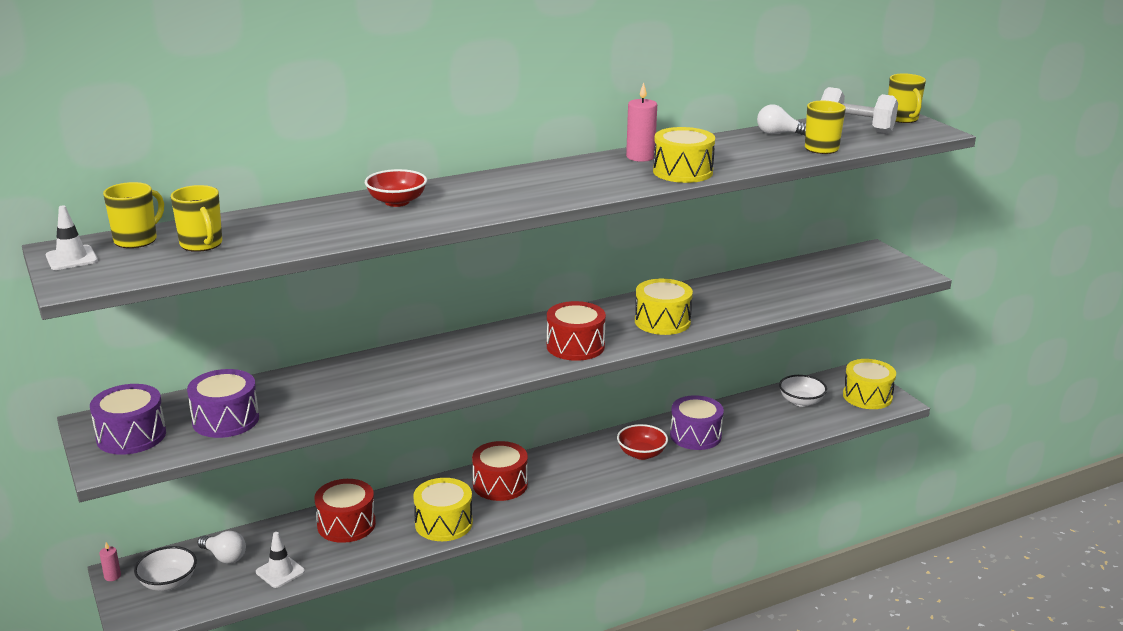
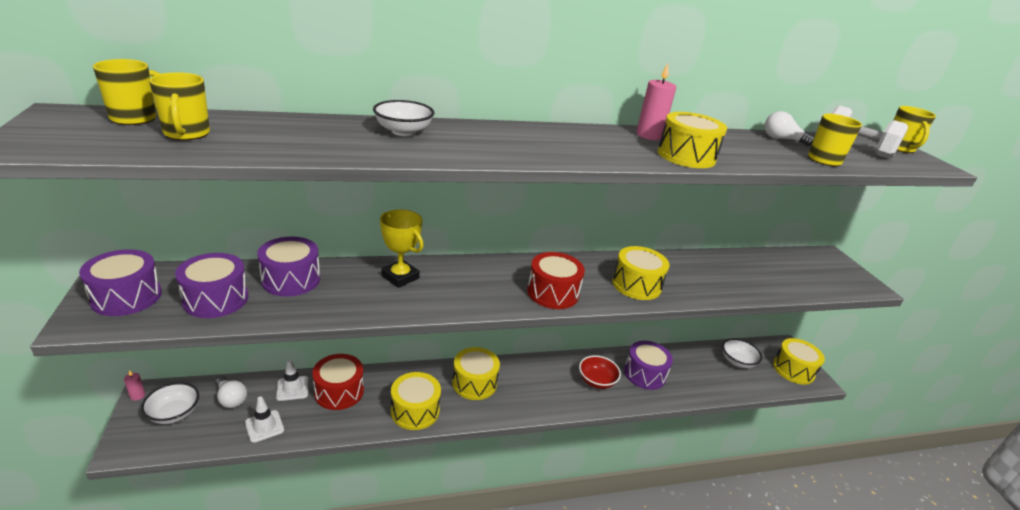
camera: 10 degrees right, 5 degrees up
(71, 258) = (54, 122): white traffic cone -> white traffic cone (292, 388)
(290, 388) = (291, 280): none -> purple drum
(397, 202) = (403, 131): red bowl -> white bowl
(405, 363) = (400, 277): none -> yellow trophy
(500, 484) = (474, 383): red drum -> yellow drum

